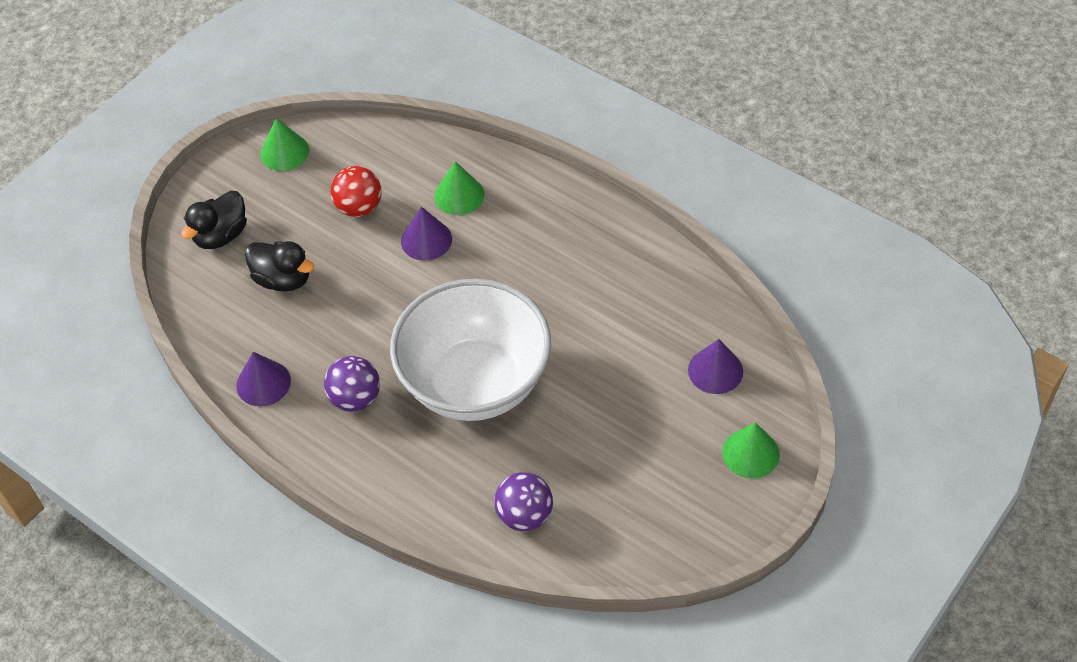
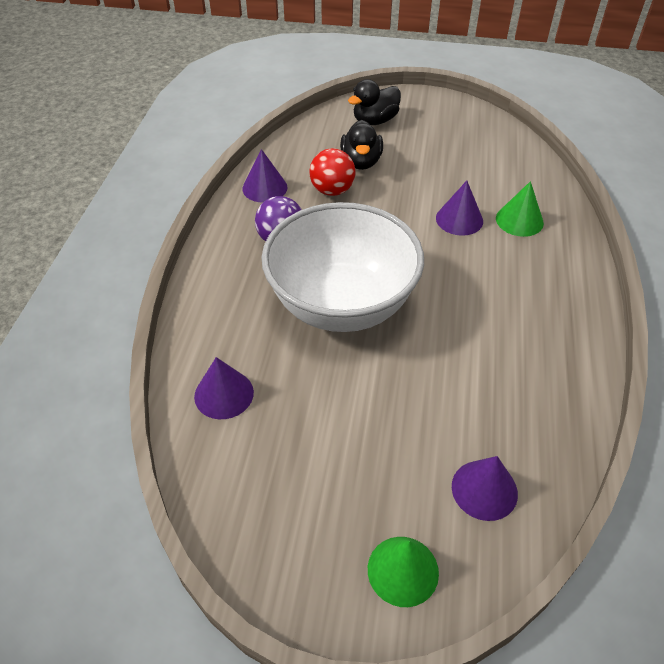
camera: 60 degrees right, 5 degrees down
(221, 235) = (375, 121): black duck -> black duck turned 45 degrees counterclockwise
(284, 152) = (471, 120): green cone -> none
(359, 207) = (457, 173): red ball -> red ball (332, 190)
(524, 515) = (224, 394): purple ball -> purple cone

